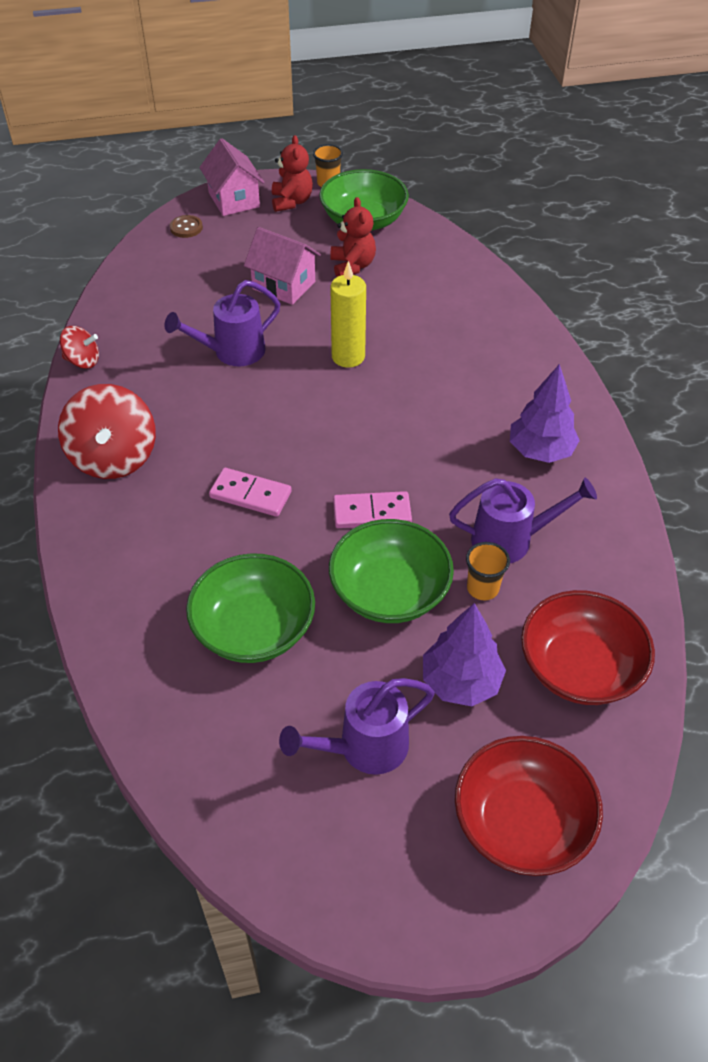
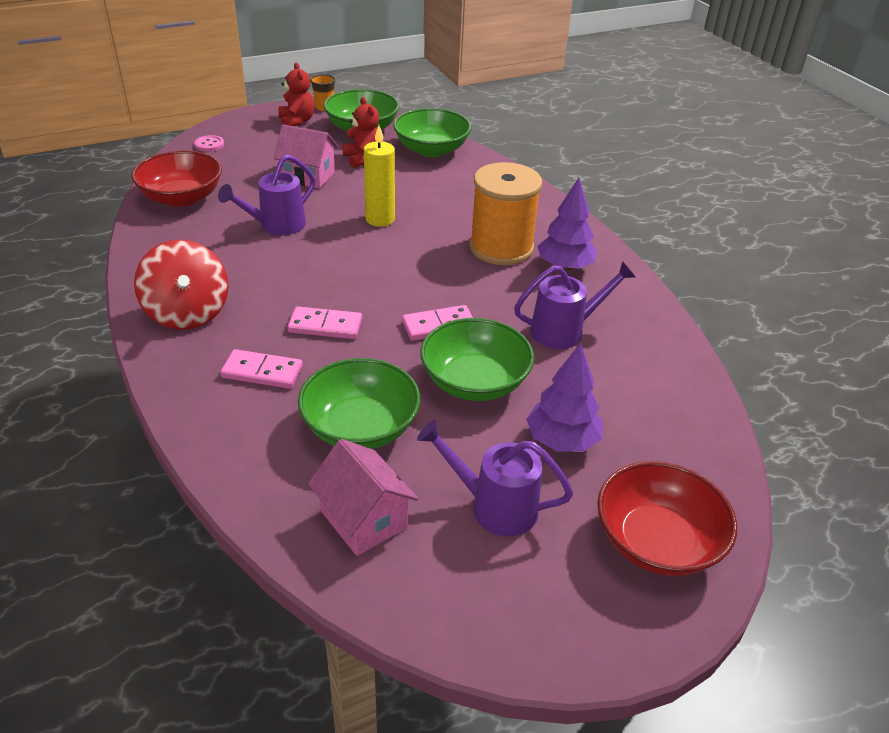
camera: 15 degrees left, 10 degrees down
(83, 361) = (138, 245): red spinning top -> none
(172, 544) = (262, 372): none -> pink domino
(186, 228) = (209, 145): brown button -> pink button
(234, 200) = (246, 123): pink house -> pink house (364, 519)
(363, 748) = (494, 506): purple watering can -> purple watering can turned 60 degrees clockwise
(436, 260) = (431, 150): none -> green bowl
(474, 414) = (501, 247): none -> orange spool
(482, 588) = (554, 368): orange cup -> none
(579, 667) = (658, 414): red bowl -> red bowl (182, 197)

